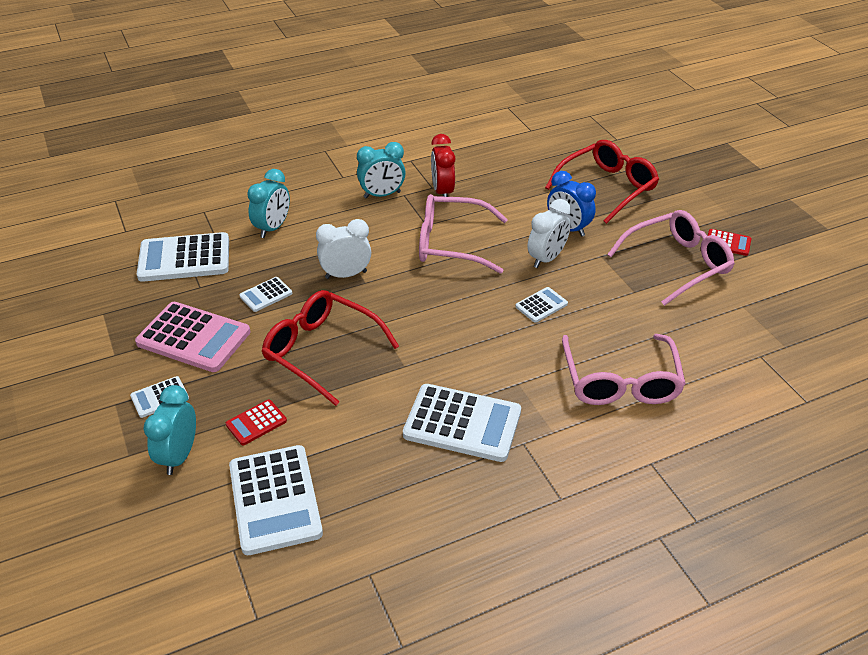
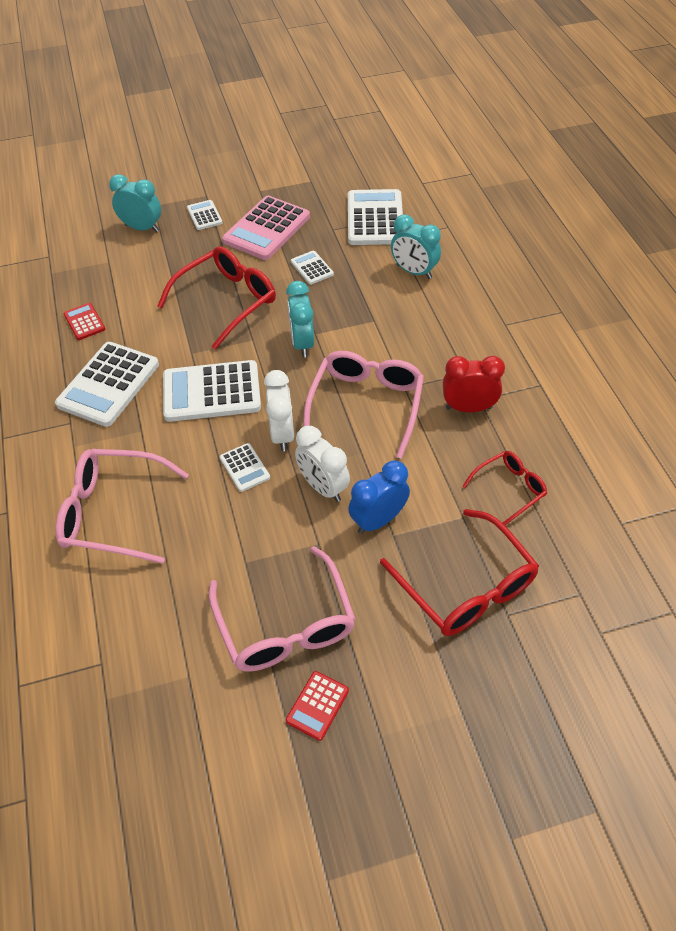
camera: 100 degrees right, 10 degrees up
(256, 423) = (159, 264): red calculator -> red calculator (84, 322)
(275, 499) = (80, 275): white calculator -> white calculator (211, 392)
(346, 275) = (329, 320): white clock -> white clock (282, 434)
(382, 195) = (466, 354): turquoise clock -> turquoise clock (302, 343)
(517, 172) = (509, 489): none -> red glasses

